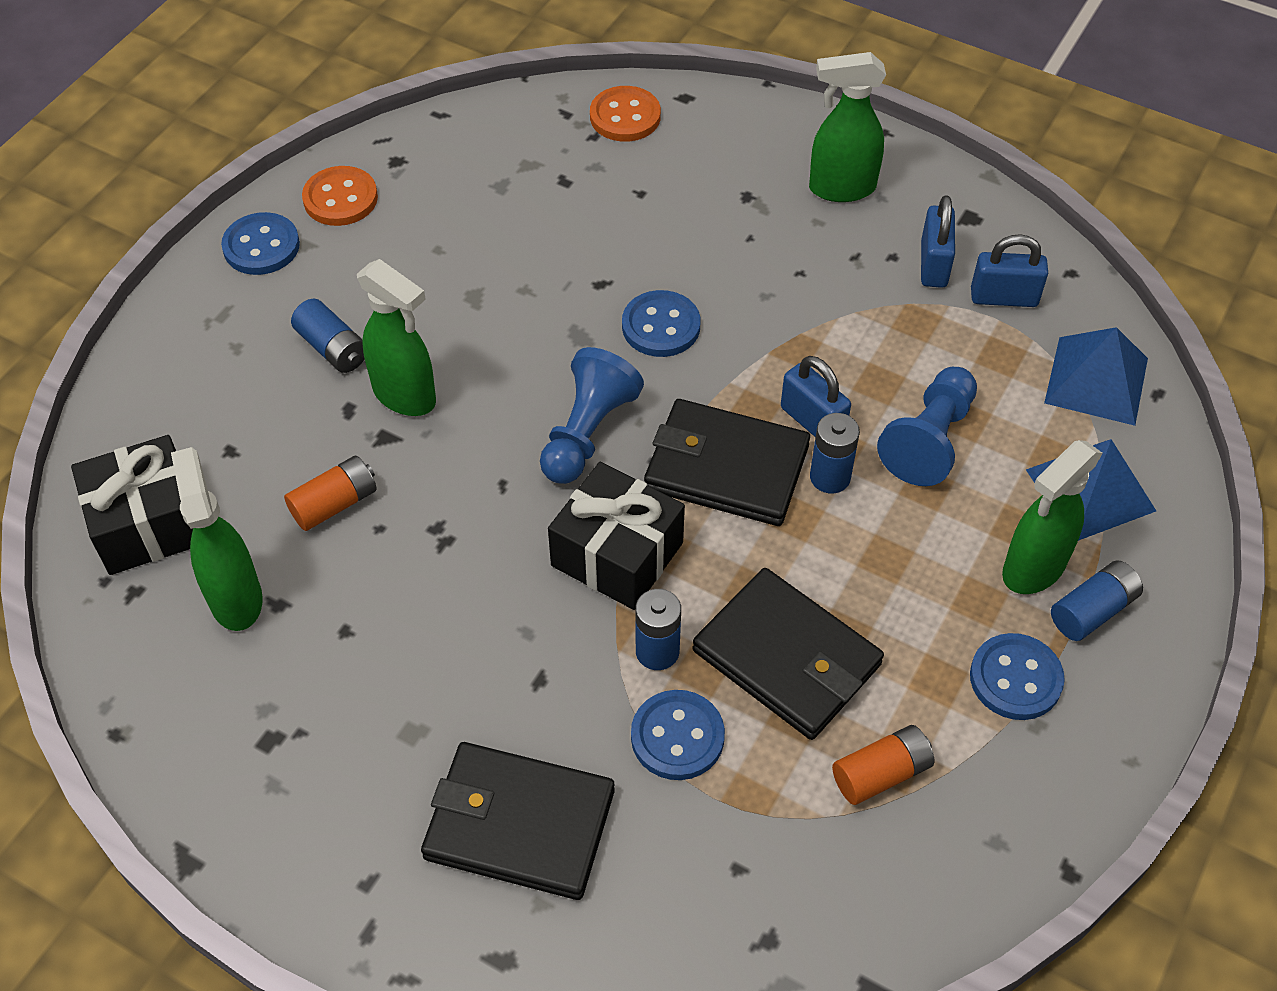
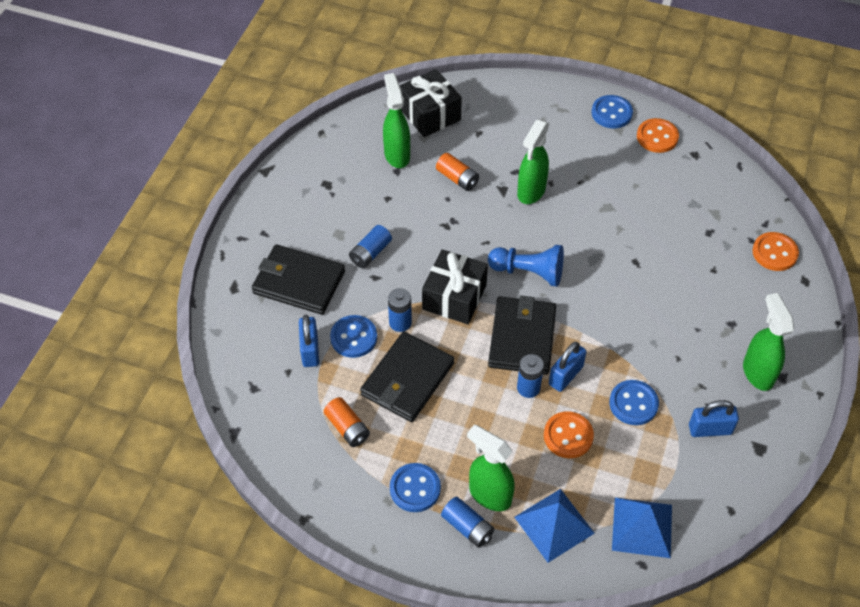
camera: 80 degrees right, 0 degrees up
(236, 598) = (397, 155): green spray bottle -> green spray bottle turned 75 degrees counterclockwise
(333, 348) = (553, 156): blue battery -> blue battery (370, 253)
(519, 824) = (299, 282): black wallet -> black wallet turned 75 degrees counterclockwise
(661, 326) = (613, 294): blue button -> blue button (633, 403)
(929, 440) = (568, 436): blue pawn -> orange button
(1004, 297) = (695, 471): blue padlock -> blue padlock (310, 350)

